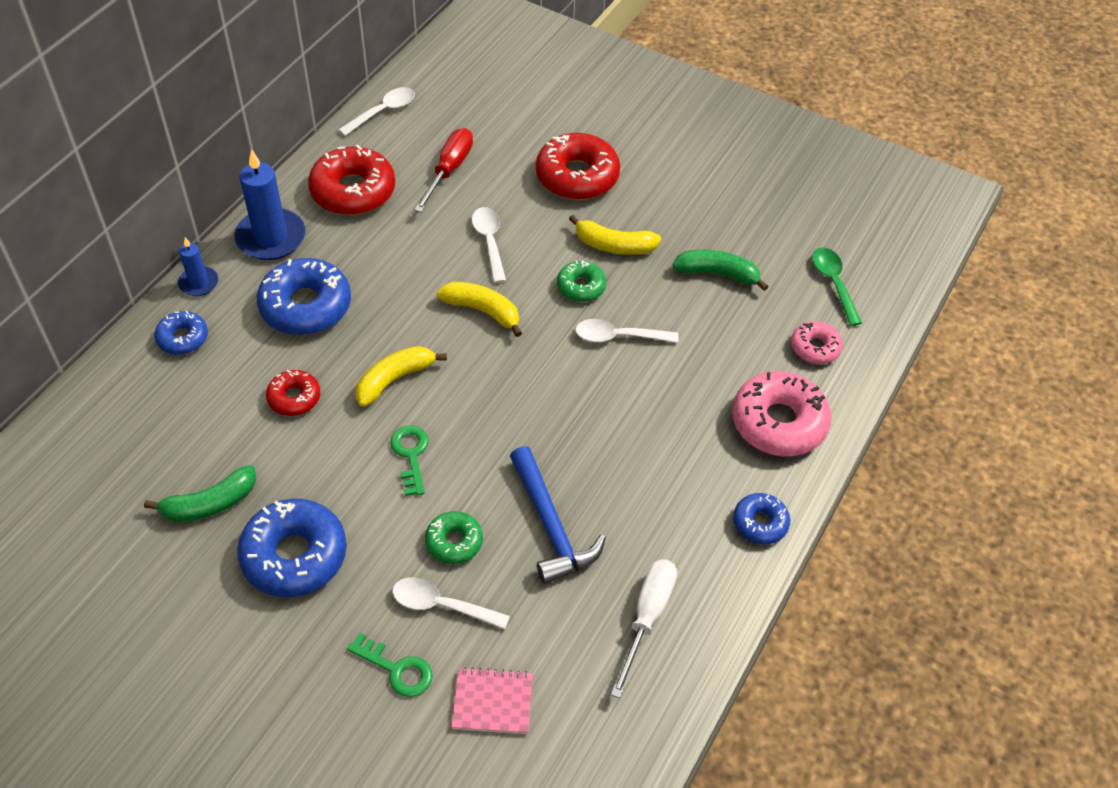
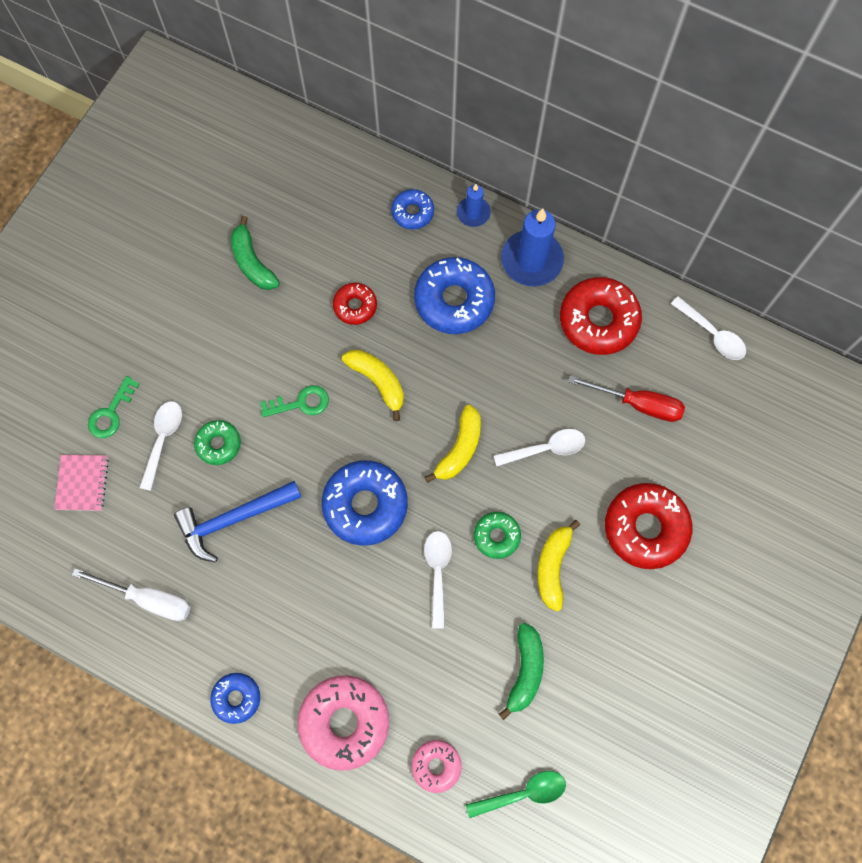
camera: 90 degrees right, 20 degrees up
(294, 555) = (207, 329): blue donut -> blue donut (365, 505)

